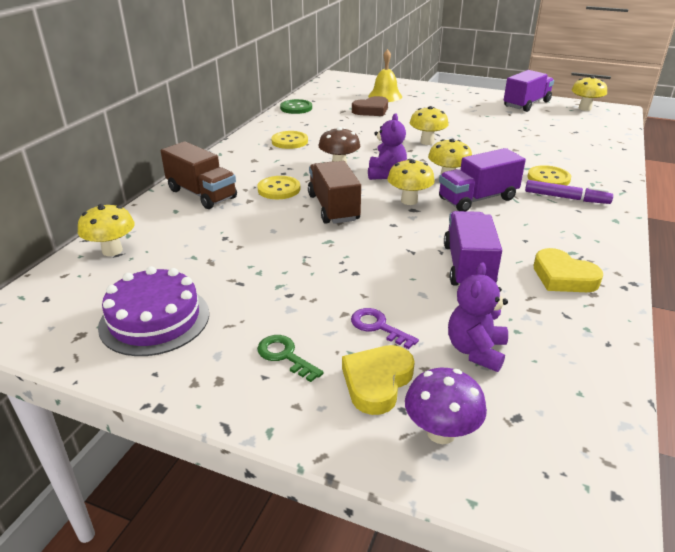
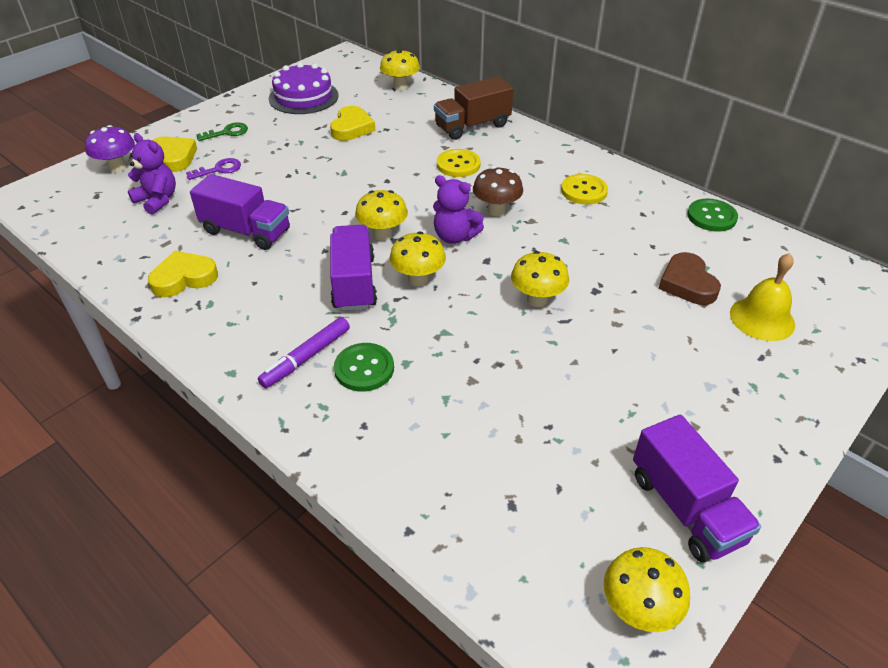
camera: 110 degrees right, 10 degrees up
(231, 259) = (352, 128): none -> yellow heart
(333, 208) = (400, 187): brown truck -> none
(548, 178) = (364, 368): yellow button -> green button

